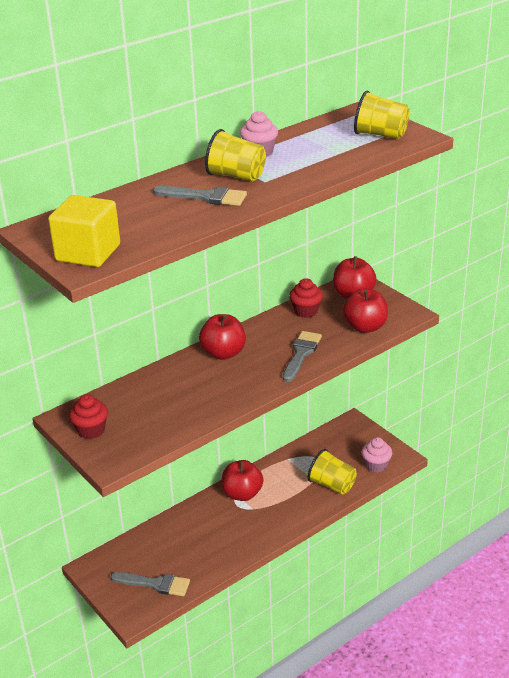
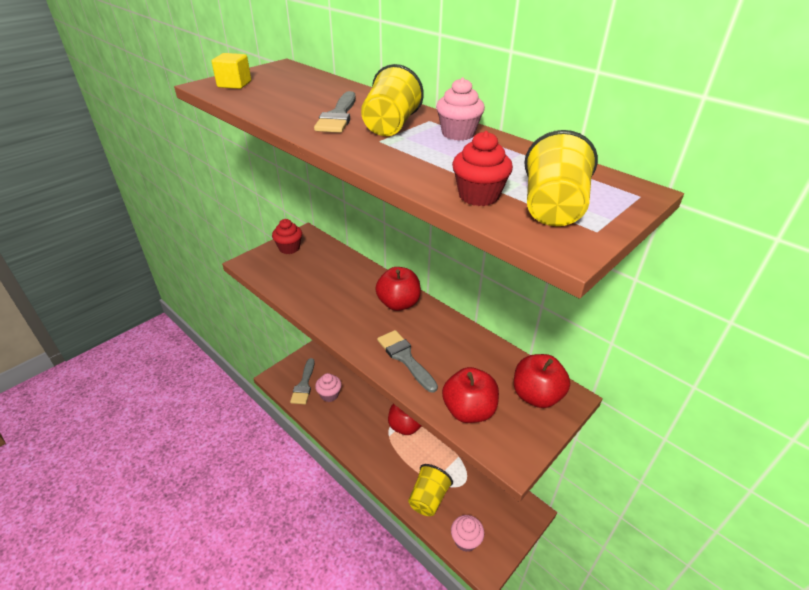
camera: 80 degrees right, 5 degrees up
(88, 253) = (234, 84): yellow cube -> yellow cube, size x0.59
(179, 558) = (329, 395): none -> pink cupcake
(301, 354) = (405, 358): grey brush -> grey brush turned 135 degrees counterclockwise
(306, 311) = (487, 355): red cupcake -> red cupcake (478, 196)

